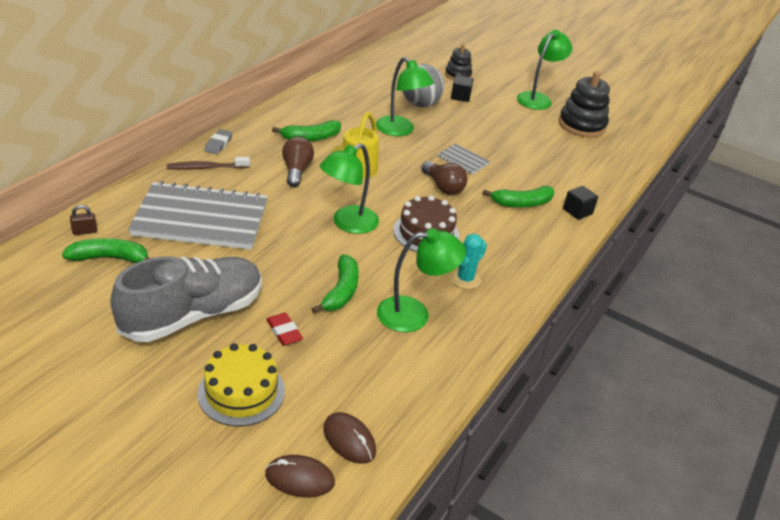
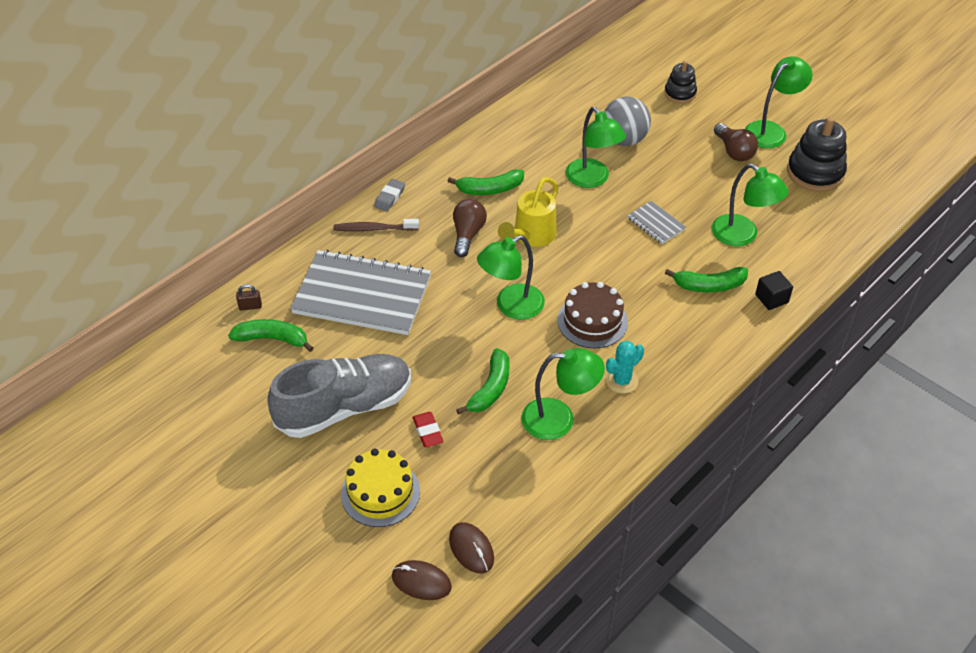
camera: 15 degrees right, 10 degrees up
(443, 187) = (624, 260): brown light bulb -> brown light bulb (734, 151)
(460, 96) = (675, 128): black cube -> none
(538, 168) = (742, 236): none -> green lamp

